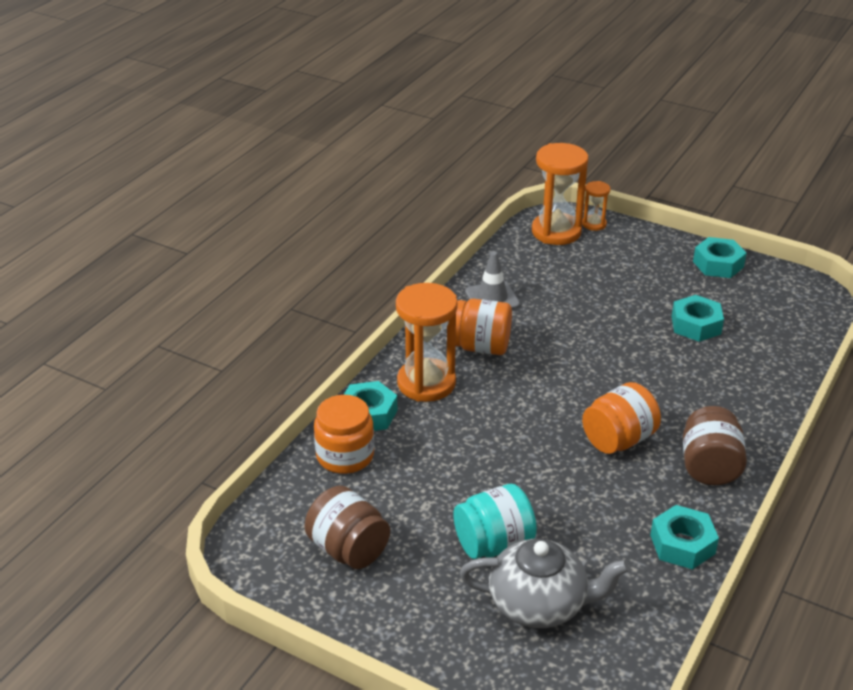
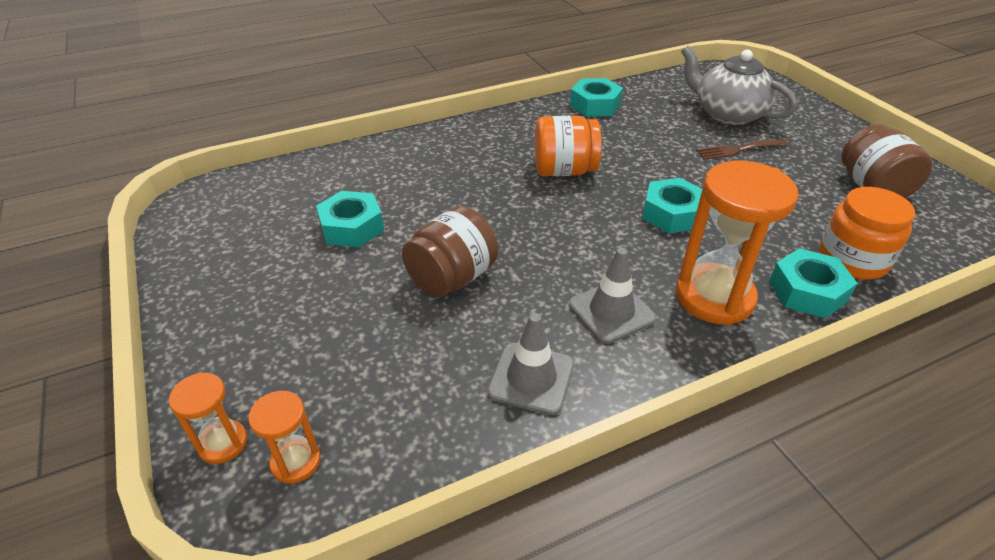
camera: 145 degrees left, 5 degrees up
(481, 347) = (611, 312): orange jar -> grey traffic cone
(494, 544) = (738, 150): turquoise jar -> brown fork
(556, 232) = (296, 462): orange hourglass -> orange hourglass, size x0.50
(709, 467) = (517, 130): brown jar -> brown jar (452, 278)
(718, 264) = (206, 281): turquoise nut -> turquoise nut (672, 214)

